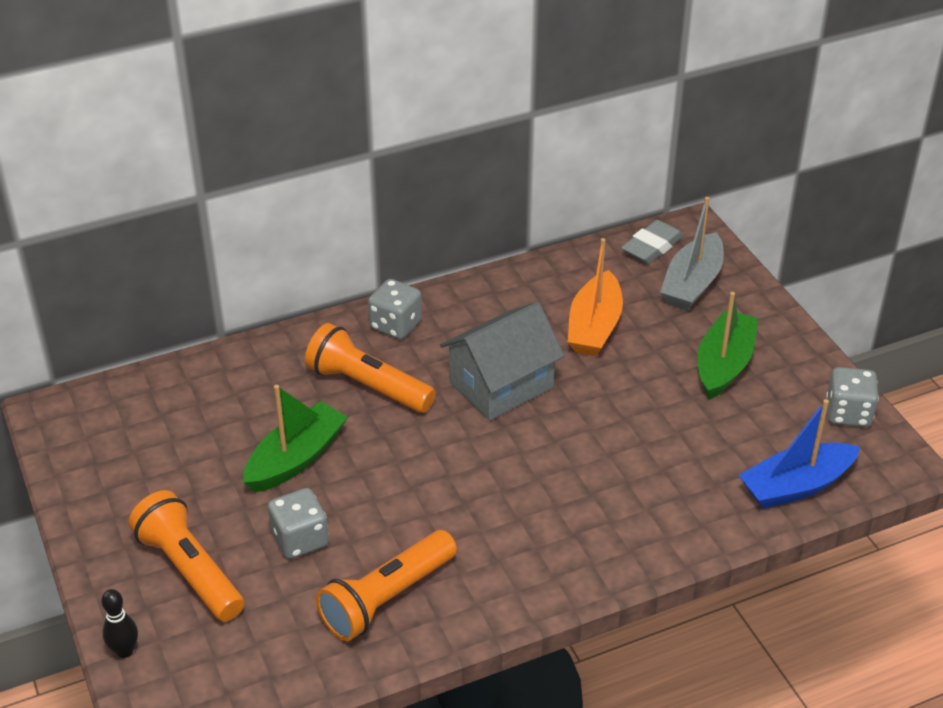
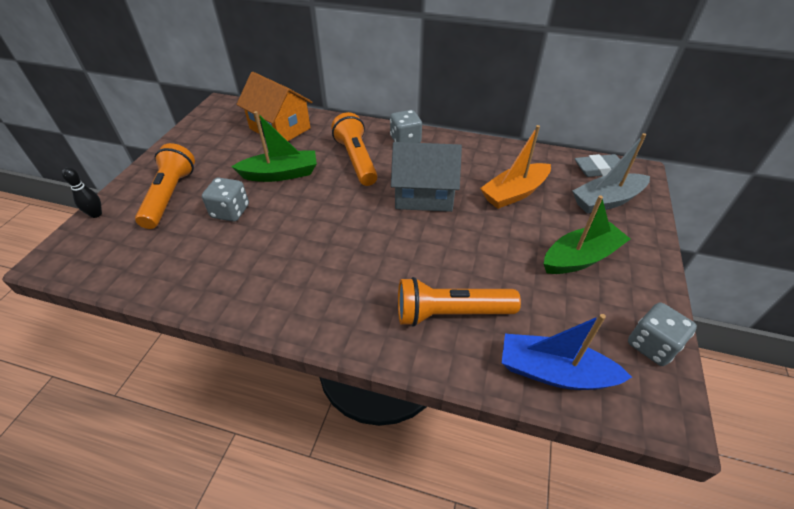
camera: 40 degrees right, 5 degrees up
(202, 398) = (280, 128): none -> orange house
(386, 598) = (225, 268): orange flashlight -> orange flashlight (450, 313)

